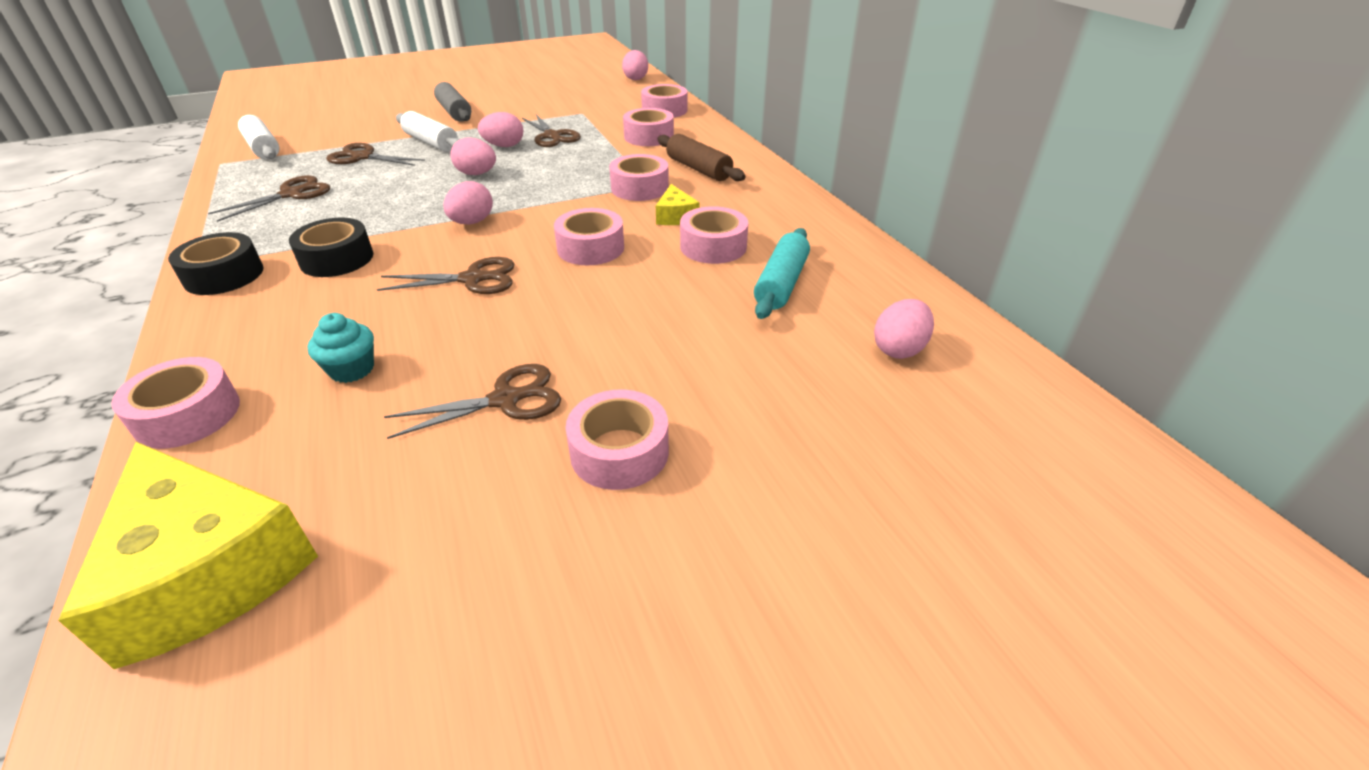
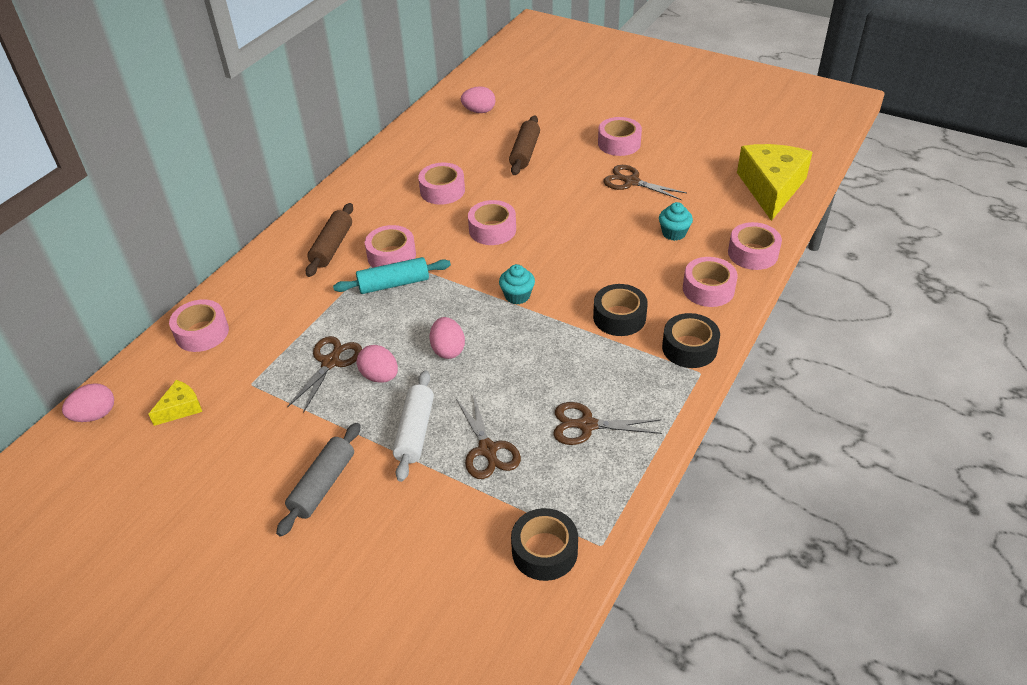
camera: 125 degrees left, 5 degrees up
(263, 148) = (544, 551): white rolling pin -> black tape
(472, 222) = (517, 296): pink egg -> turquoise cupcake
(472, 279) = (571, 250): brown scissors -> none
(649, 137) = (284, 305): pink tape -> pink tape (708, 289)
(675, 216) = (419, 220): yellow cheese -> yellow cheese (180, 408)
(720, 338) = (525, 152): none -> brown rolling pin
(781, 284) = (458, 155): turquoise rolling pin -> turquoise rolling pin (394, 284)

